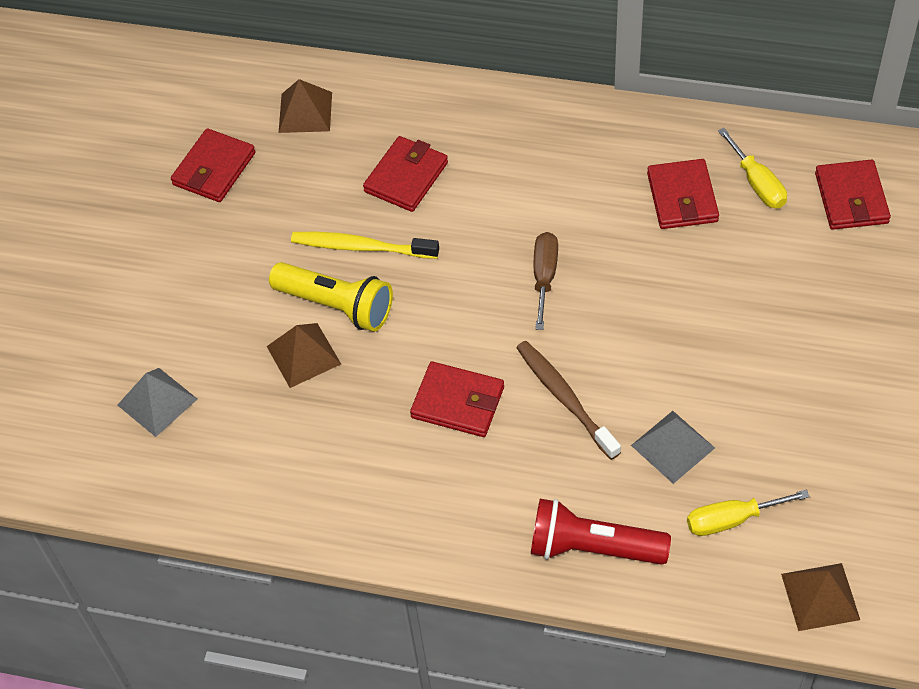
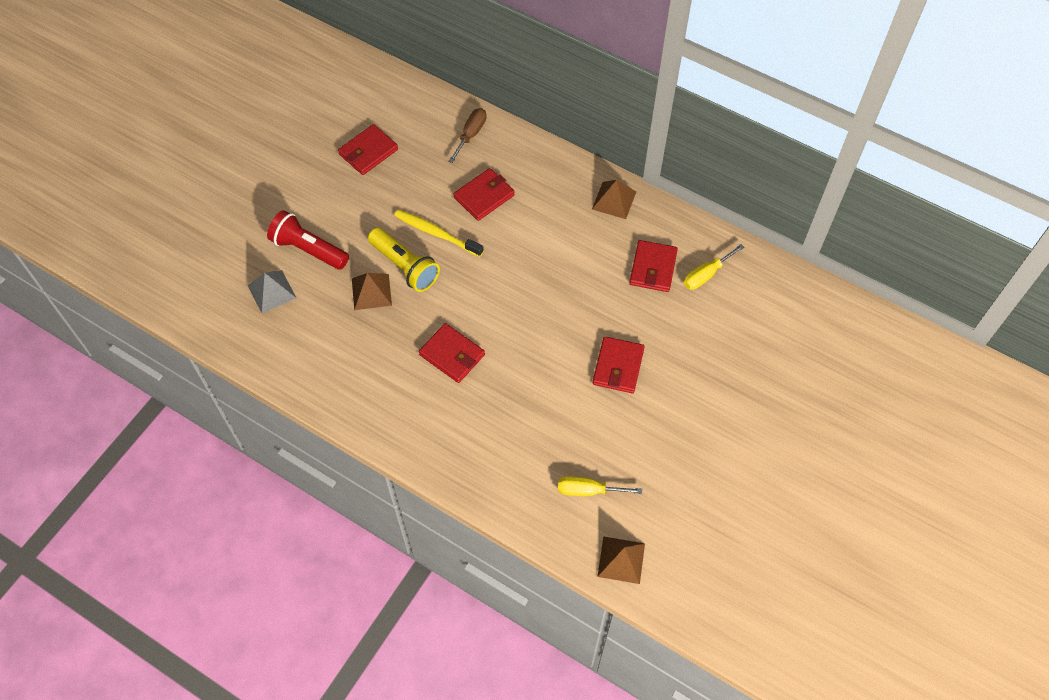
camera: 15 degrees right, 5 degrees up
(305, 112) = (440, 132): brown pyramid -> brown pyramid (614, 200)
(544, 277) = (541, 291): brown screwdriver -> brown screwdriver (471, 134)
(565, 398) = (519, 375): brown toothbrush -> none
(592, 547) = (494, 477): red flashlight -> red flashlight (308, 249)
(672, 446) = (572, 430): grey pyramid -> none
(757, 183) = (706, 275): yellow screwdriver -> yellow screwdriver turned 60 degrees clockwise
(851, 198) = (763, 305): red wallet -> red wallet (618, 367)

